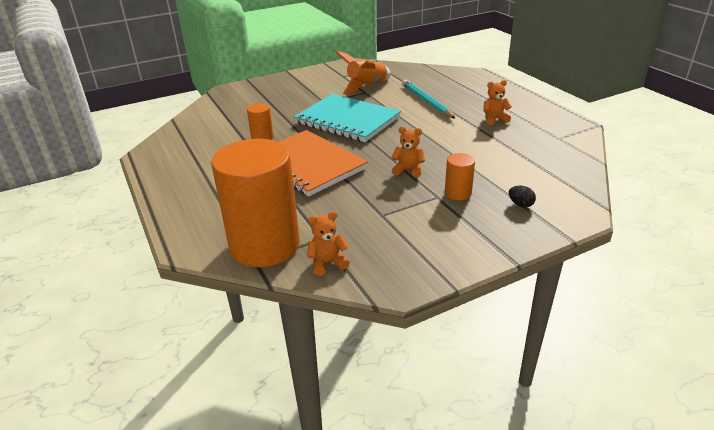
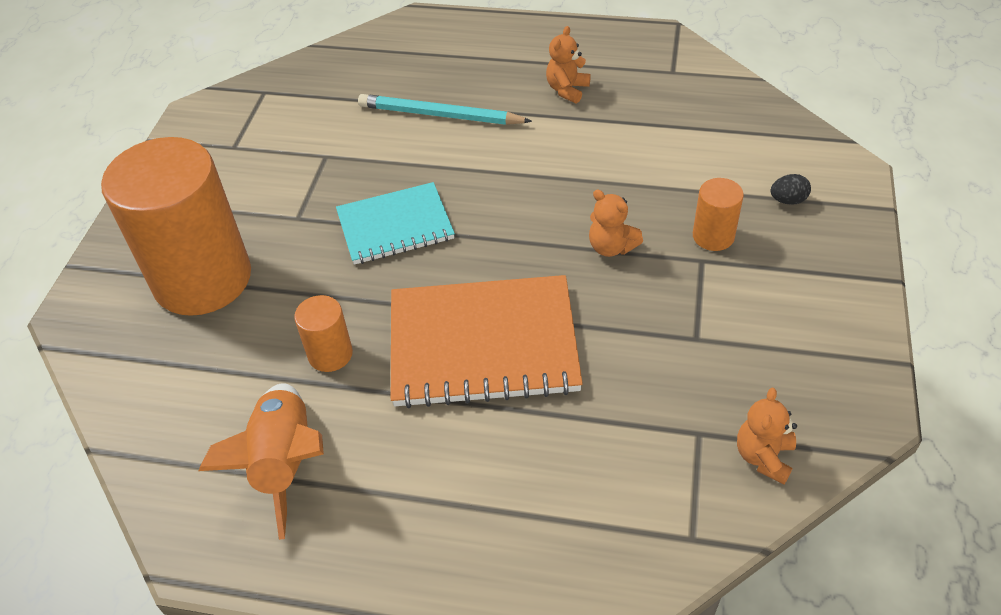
camera: 50 degrees left, 15 degrees up
(264, 245) = (663, 508): orange cylinder -> orange cylinder (202, 279)
(347, 120) = (395, 226): turquoise notebook -> turquoise notebook, size x0.63
(367, 86) = (310, 143): orange rocket -> orange rocket (285, 463)
(408, 170) = (611, 247): orange teddy bear -> orange teddy bear turned 105 degrees counterclockwise

